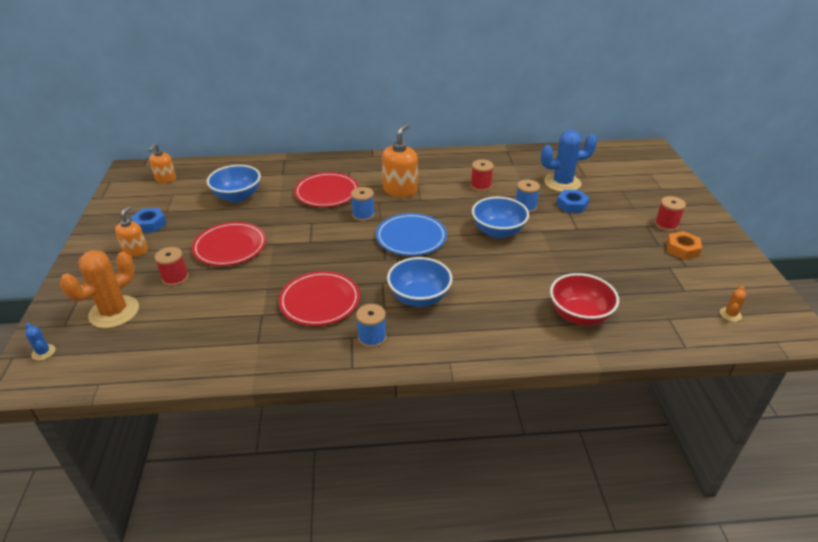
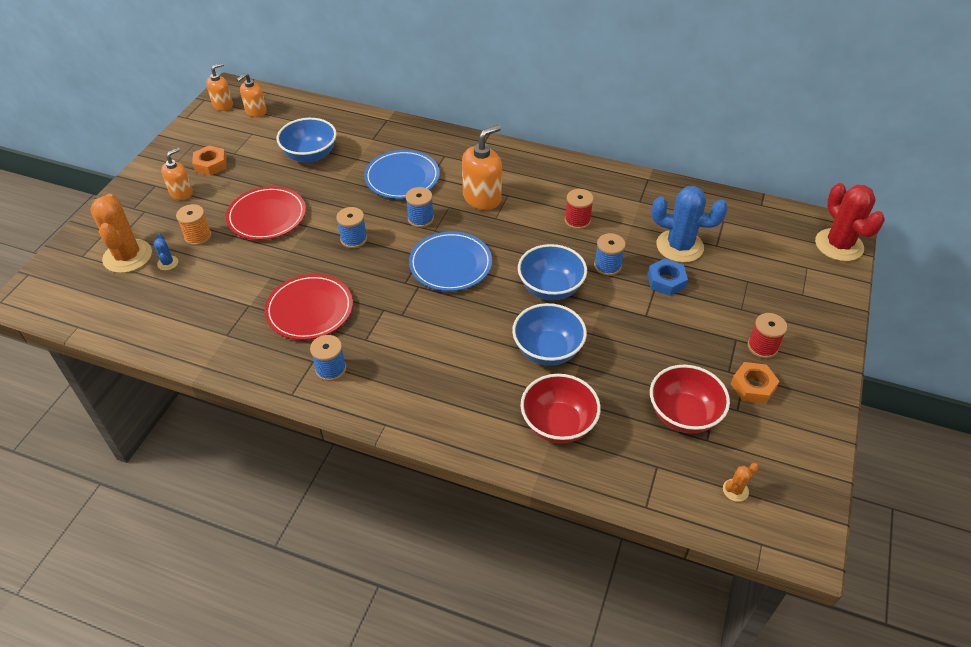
camera: 25 degrees right, 10 degrees up
(43, 352) = (53, 278): blue cactus -> blue cactus (168, 263)
(114, 312) = (127, 256): orange cactus -> orange cactus turned 75 degrees counterclockwise
(131, 181) = (223, 105): none -> orange soap dispenser
(150, 224) = (211, 164): blue nut -> orange nut
(175, 278) = (198, 236): red spool -> orange spool
(319, 242) = (353, 239): none -> blue spool
(327, 192) = (402, 177): red plate -> blue plate
(419, 298) = (407, 341): blue bowl -> blue bowl (547, 350)
(656, 280) = (683, 415): none -> red bowl
(657, 157) = (839, 245): none -> red cactus

